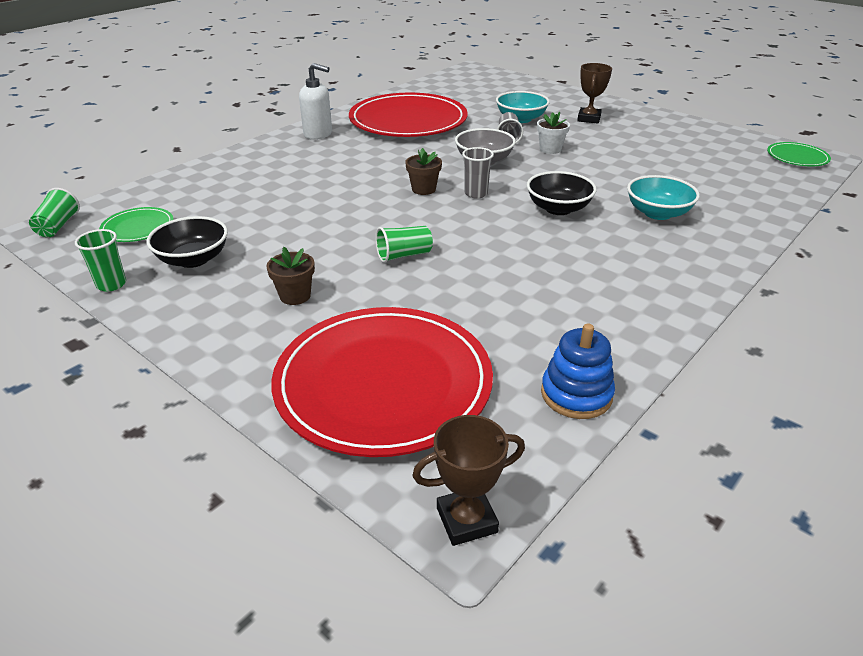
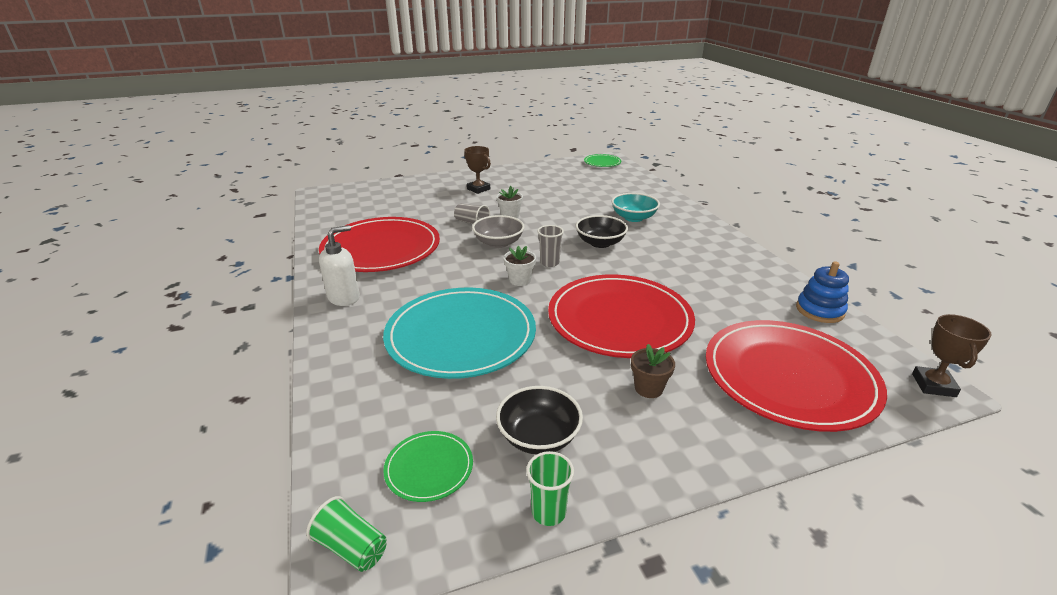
camera: 60 degrees left, 5 degrees down
(305, 191) = (461, 336): none -> turquoise plate
(404, 255) = (619, 319): green cup -> red plate
(423, 189) = (520, 280): brown flower pot -> white flower pot
(521, 119) = (445, 208): turquoise bowl -> none

